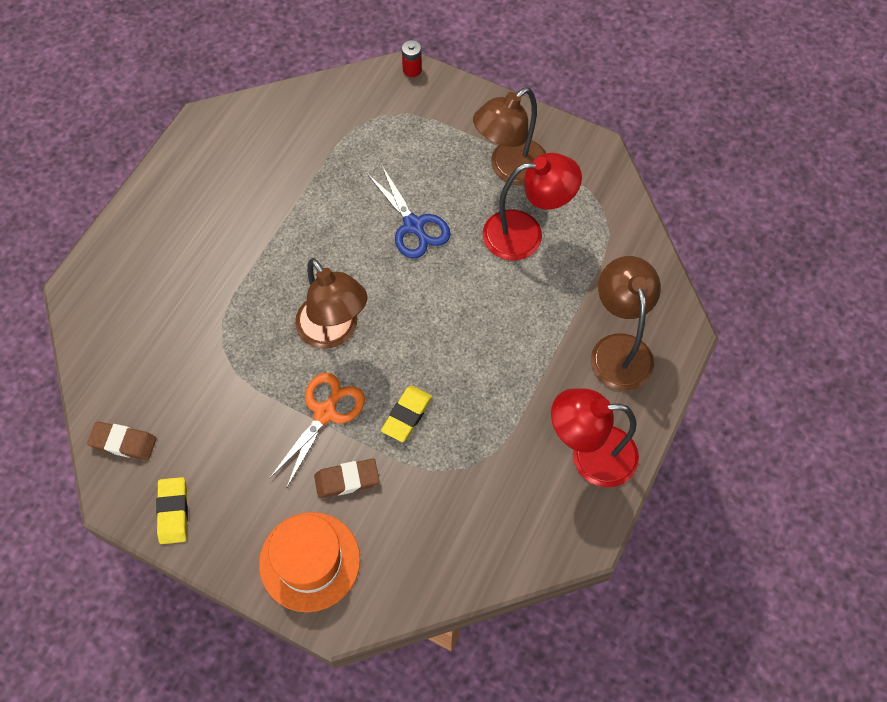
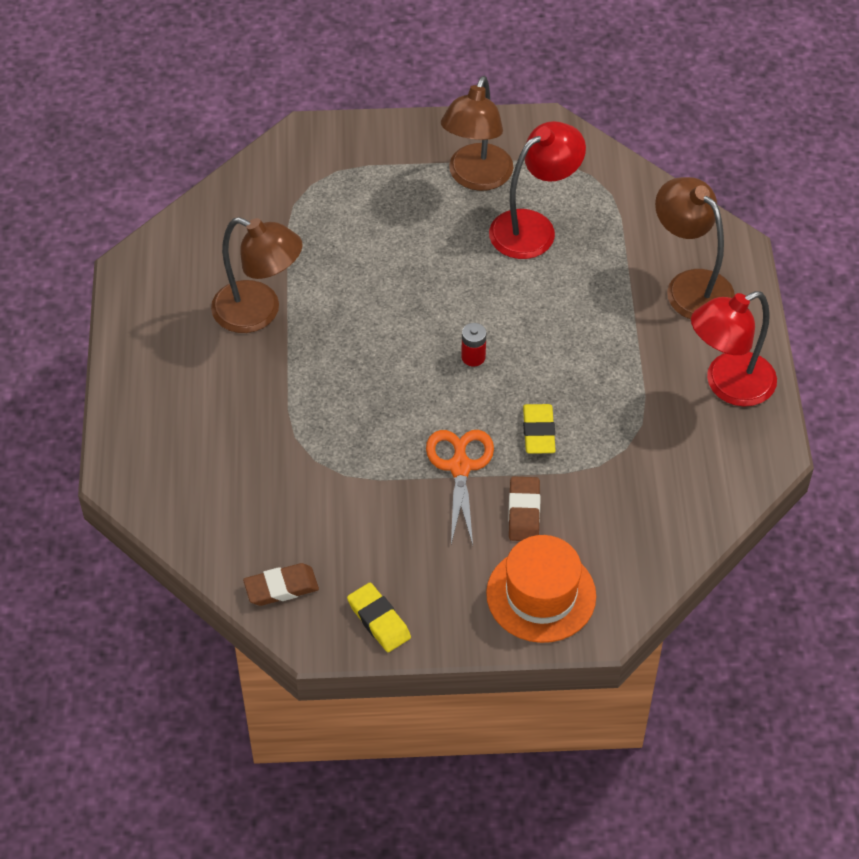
camera: 30 degrees left, 10 degrees down
(334, 332) = (414, 394): brown lamp -> brown lamp (259, 312)
(347, 480) = (524, 512): brown eraser -> brown eraser turned 45 degrees counterclockwise
(412, 69) = (311, 129): red battery -> red battery (473, 357)
(413, 225) = (420, 268): blue scissors -> none

